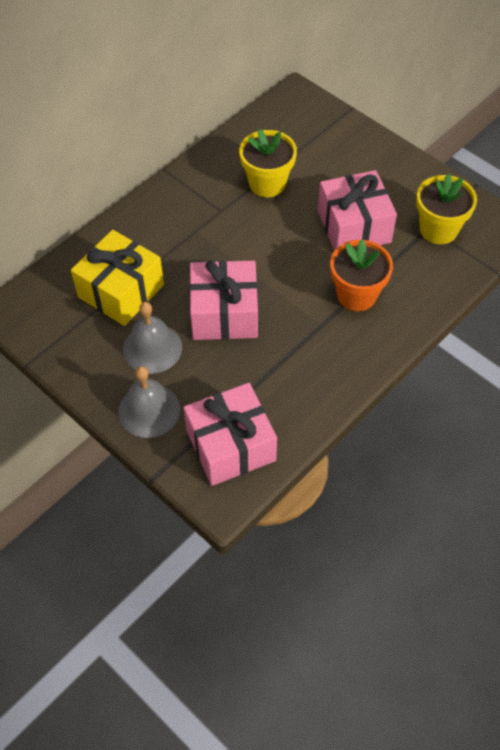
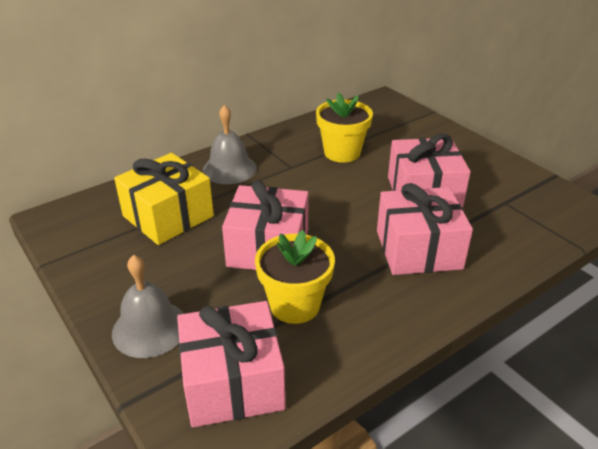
camera: 10 degrees right, 20 degrees down
(152, 348) = (179, 269): grey bell -> grey bell (229, 169)
(356, 295) = (418, 249): orange flower pot -> pink gift
(438, 229) = (515, 205): yellow flower pot -> yellow flower pot (295, 305)

